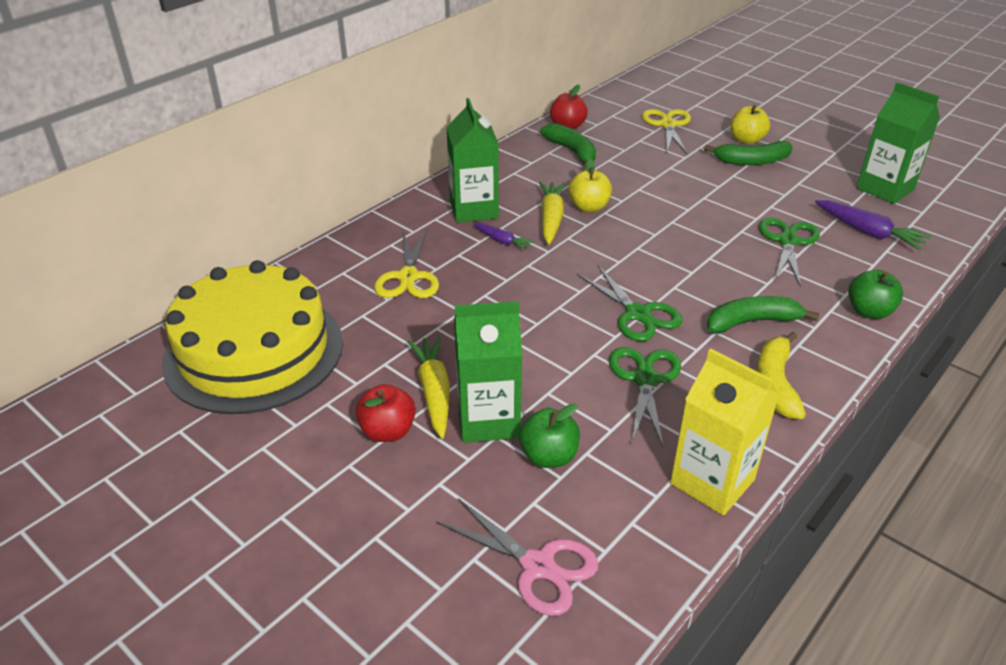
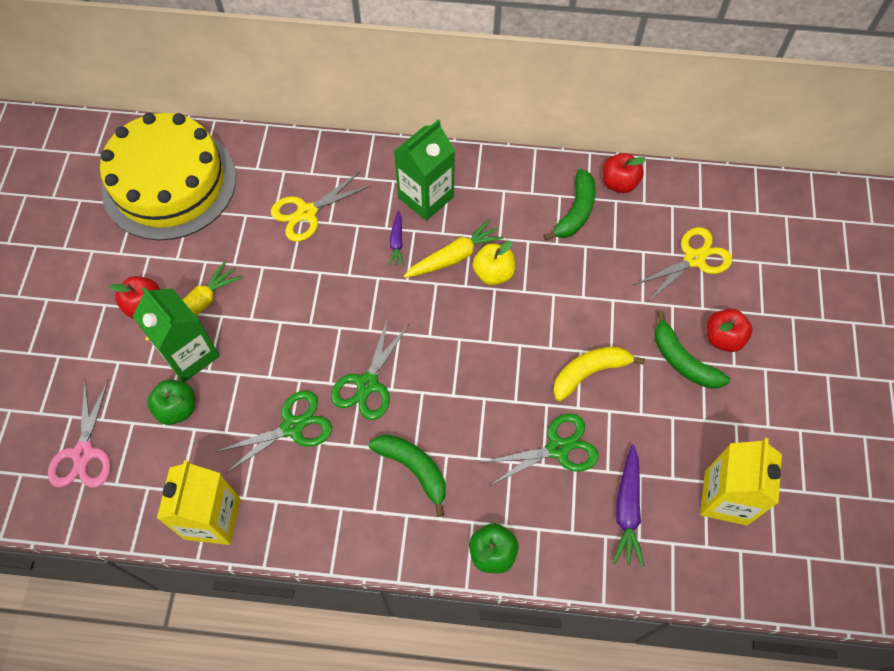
camera: 55 degrees right, 25 degrees up
(746, 140) = (723, 338): yellow apple -> red apple
(775, 383) = (345, 517): yellow banana -> yellow banana (589, 372)
(885, 189) = (725, 498): green carton -> yellow carton

